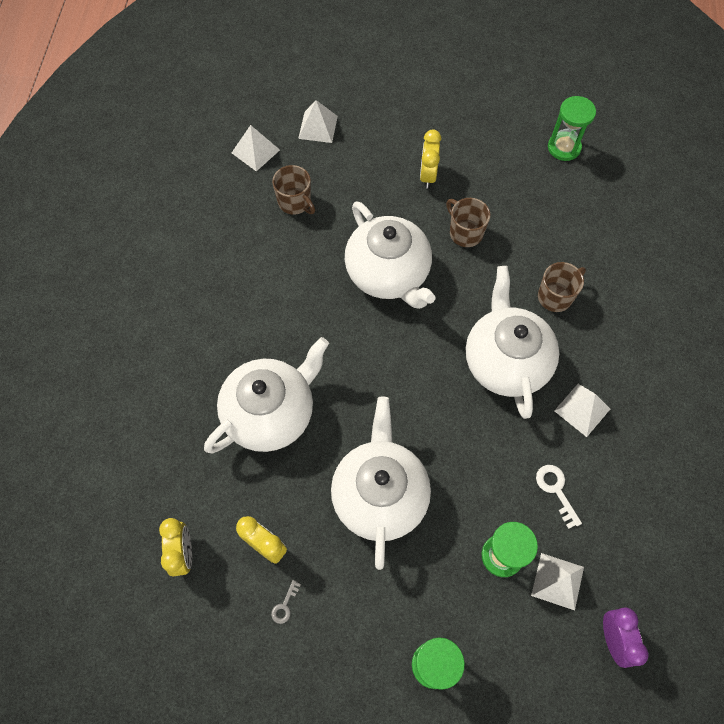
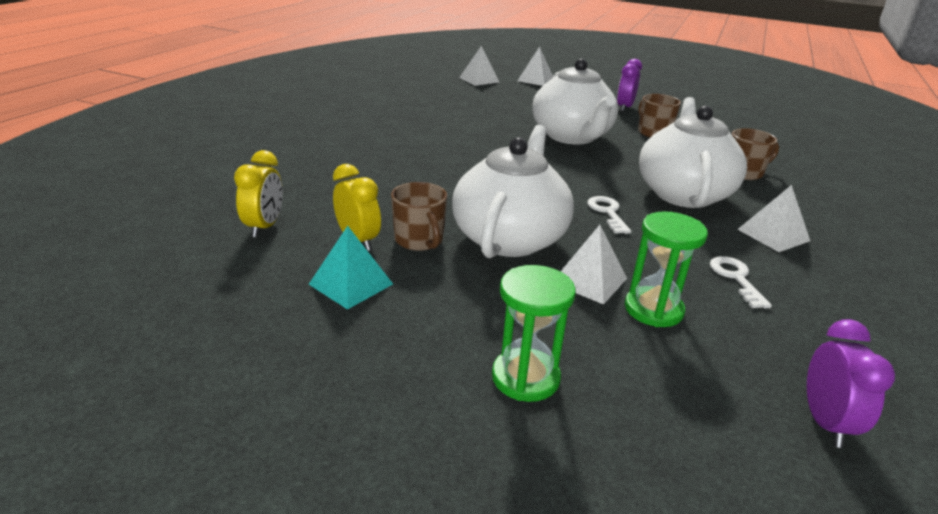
camera: 15 degrees right, 35 degrees down
(271, 413) = (418, 174): white teapot -> none
(284, 605) = (351, 284): grey key -> turquoise pyramid
(295, 202) = (500, 99): brown mug -> brown mug (419, 240)
(428, 175) = (624, 108): yellow clock -> purple clock
(448, 422) = (607, 212): none -> white key
(557, 581) = (732, 347): white pyramid -> white pyramid (589, 280)
(564, 147) = (757, 116): green hourglass -> none

